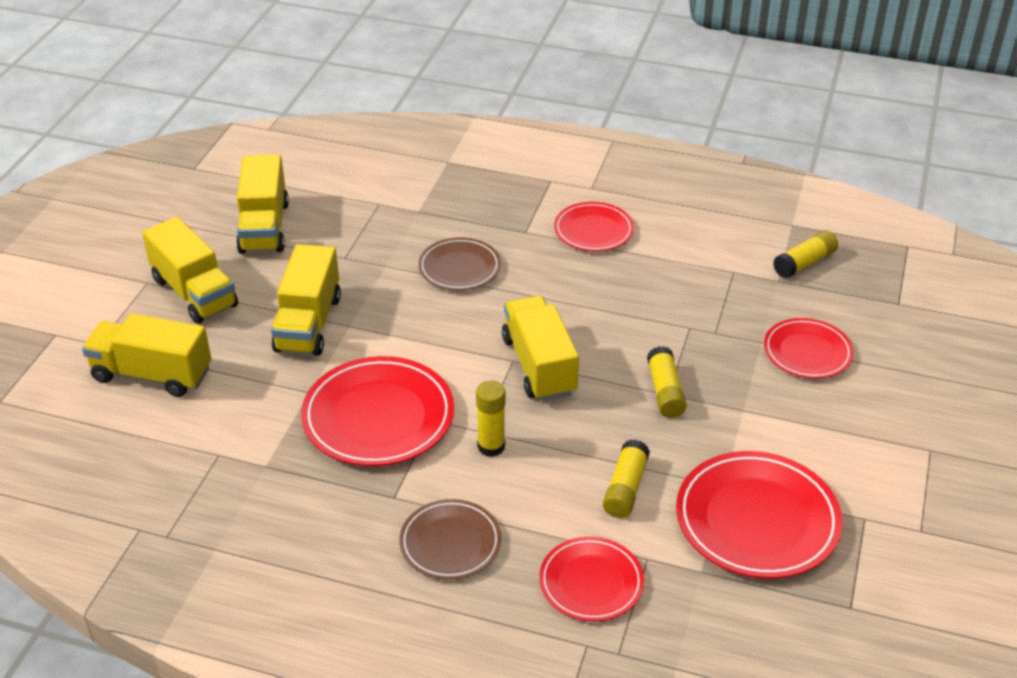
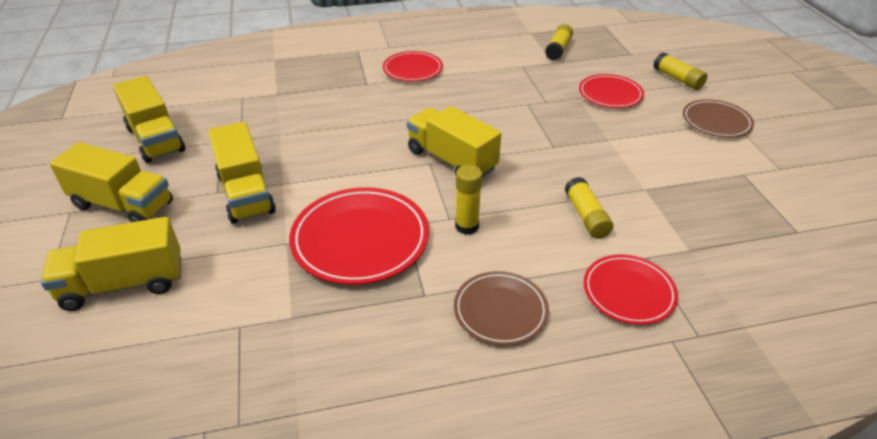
camera: 30 degrees left, 0 degrees up
(459, 268) = (338, 118): brown plate -> brown plate (716, 122)
(665, 391) = (550, 146): yellow glue stick -> yellow glue stick (677, 79)
(757, 520) = (686, 201): red plate -> none

